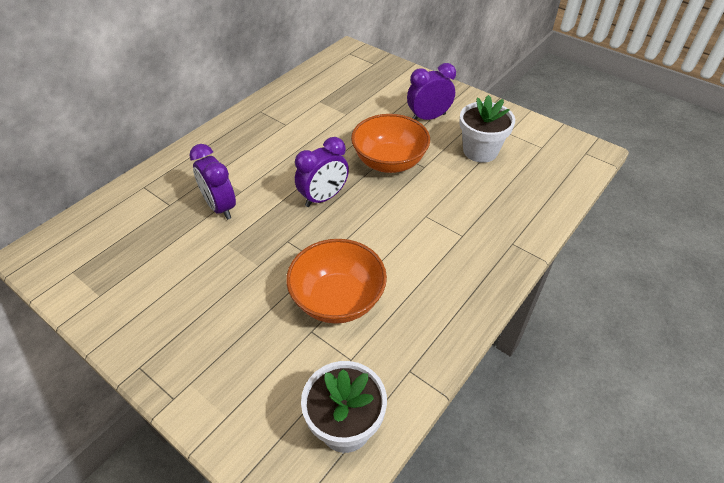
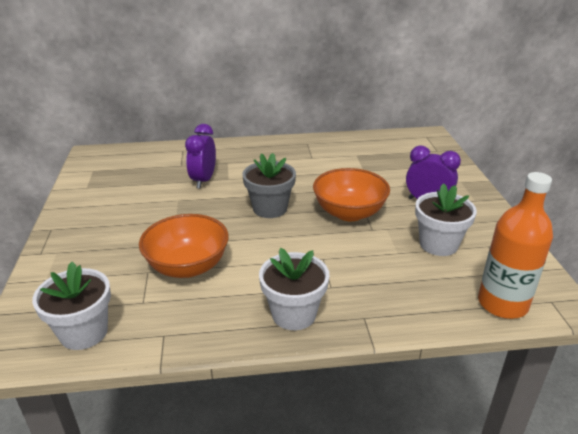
camera: 45 degrees right, 15 degrees down
(323, 198) = (270, 208): purple clock -> grey flower pot
(470, 276) = (294, 314): none -> white flower pot
(567, 173) = (502, 304): none -> orange bottle

